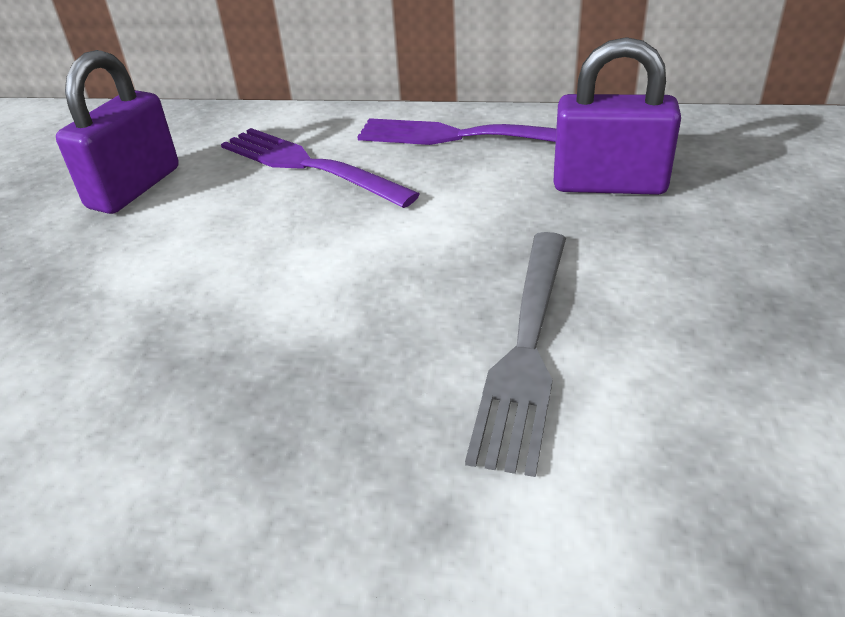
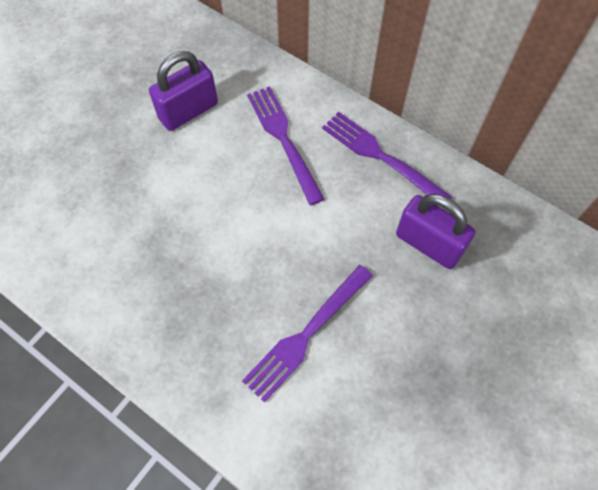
camera: 25 degrees right, 25 degrees up
(526, 347) = (306, 334): grey fork -> purple fork

